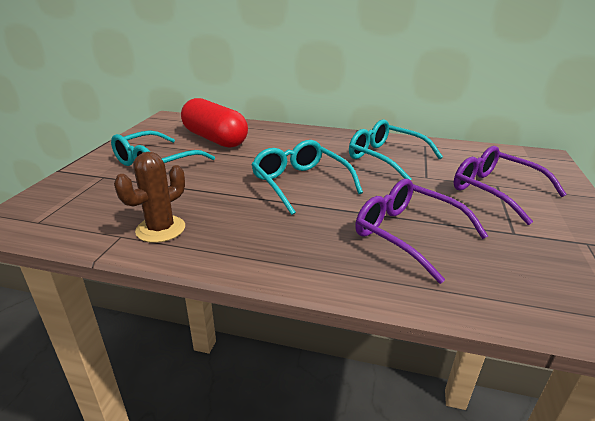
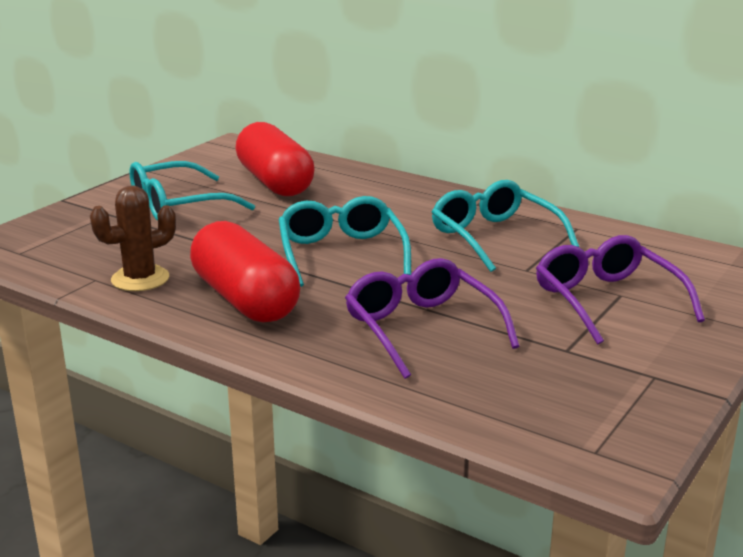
camera: 20 degrees right, 5 degrees down
(259, 233) = (245, 299): none -> red capsule

